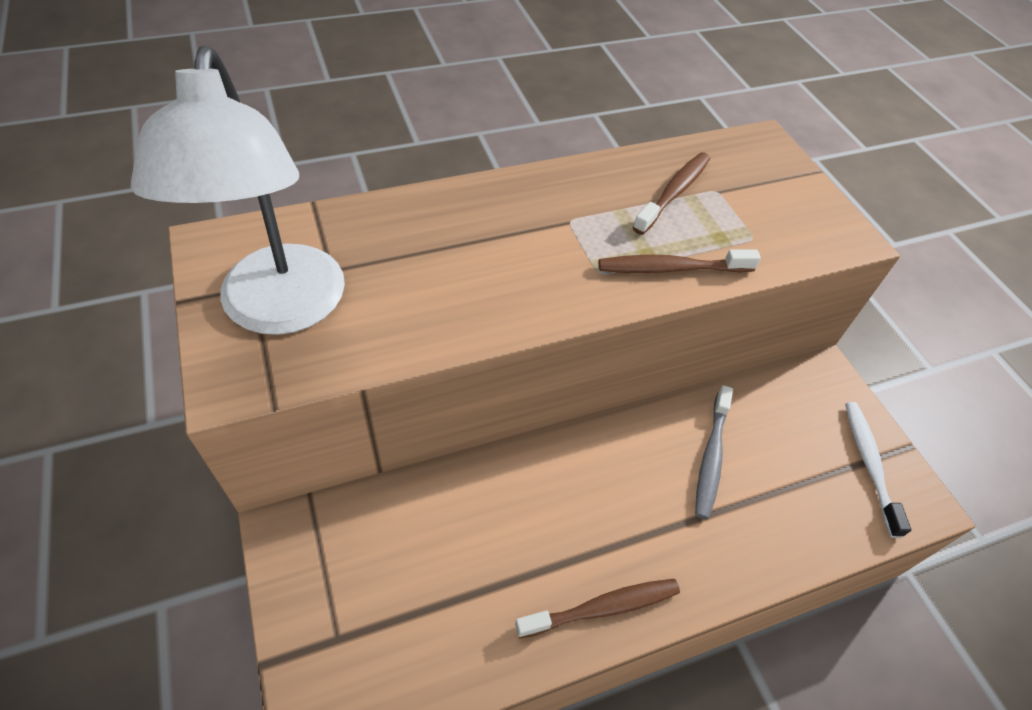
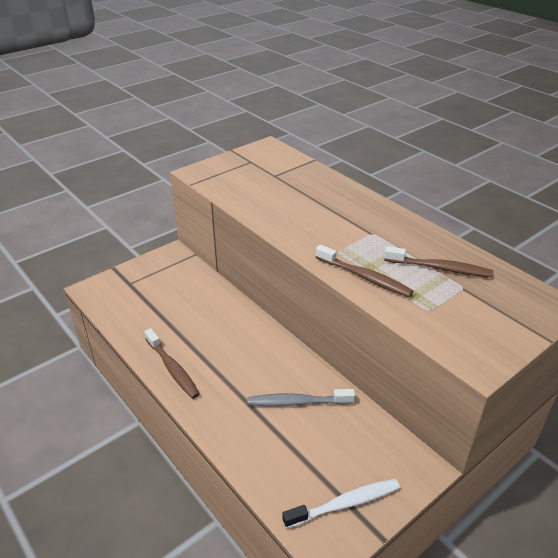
camera: 75 degrees right, 15 degrees down
(281, 310) = (242, 171): white lamp -> none
(671, 268) = (364, 277): brown toothbrush -> brown toothbrush turned 150 degrees clockwise

